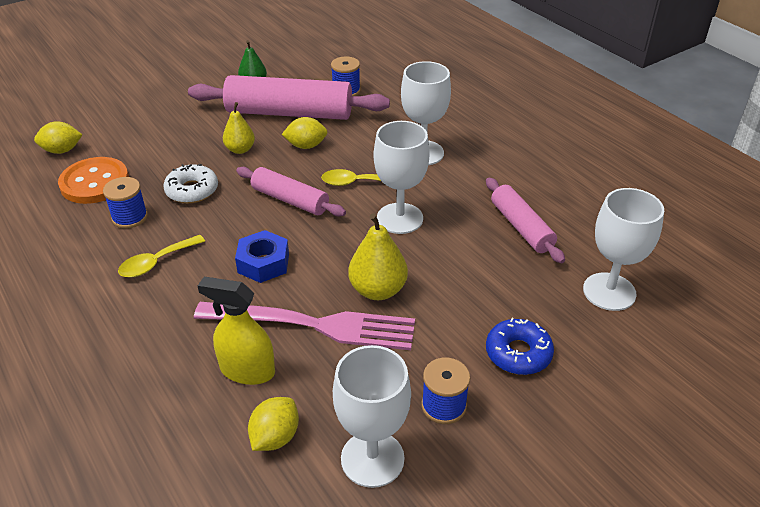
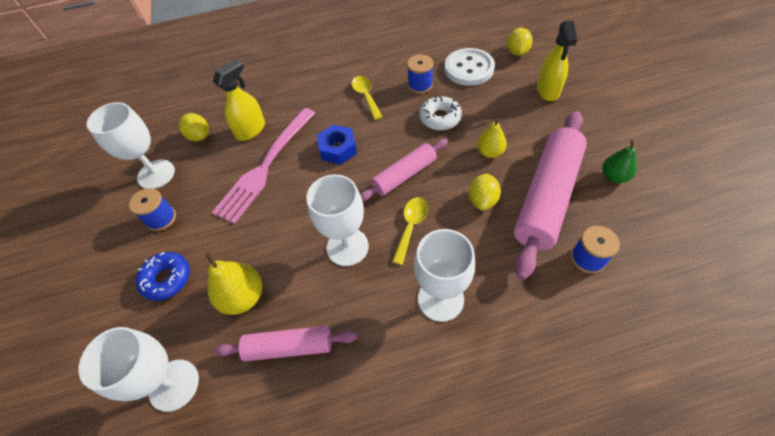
camera: 115 degrees right, 15 degrees up
(95, 182) = (469, 68): orange button -> white button
(136, 124) = (548, 90): none -> yellow spray bottle
(378, 290) = (275, 209): yellow pear -> yellow pear (243, 297)

